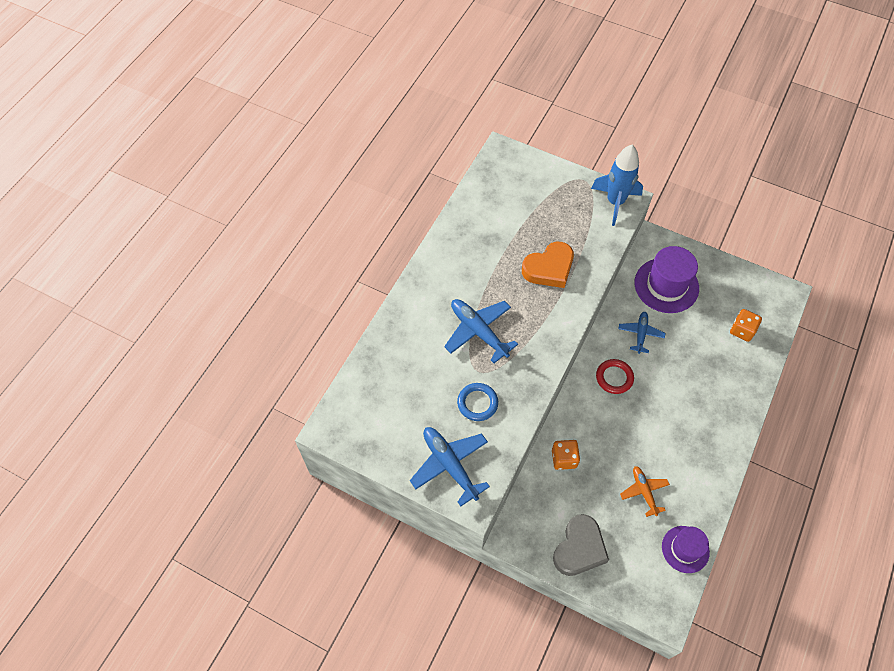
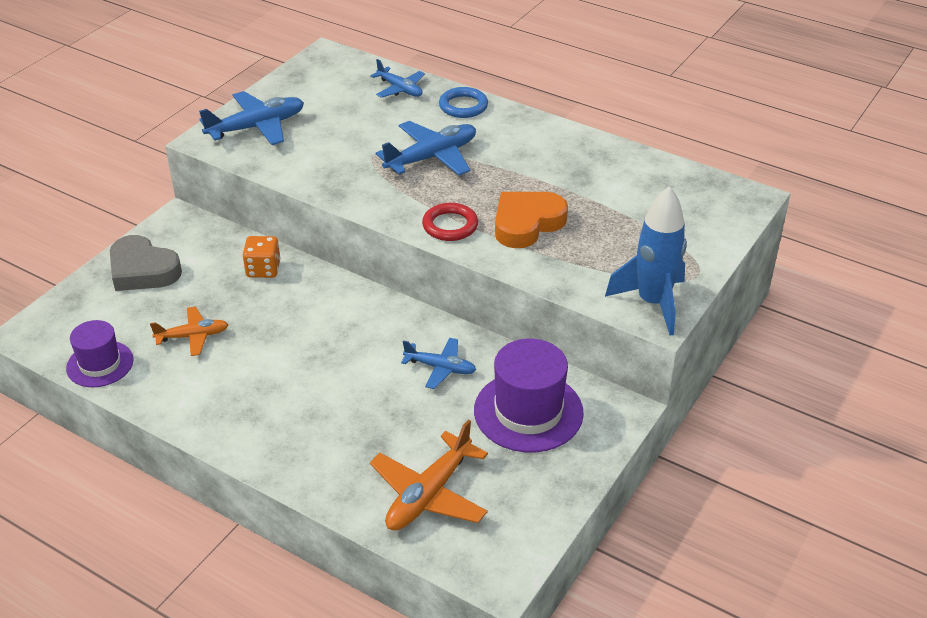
camera: 95 degrees right, 20 degrees down
(383, 364) = (400, 89): none -> blue plane
(477, 403) = (330, 150): blue ring -> blue ring (463, 106)
(549, 268) = (527, 223): orange heart -> orange heart turned 75 degrees clockwise
(614, 378) = (371, 330): red ring -> red ring (450, 225)
(742, 330) = (429, 494): orange dice -> orange plane

